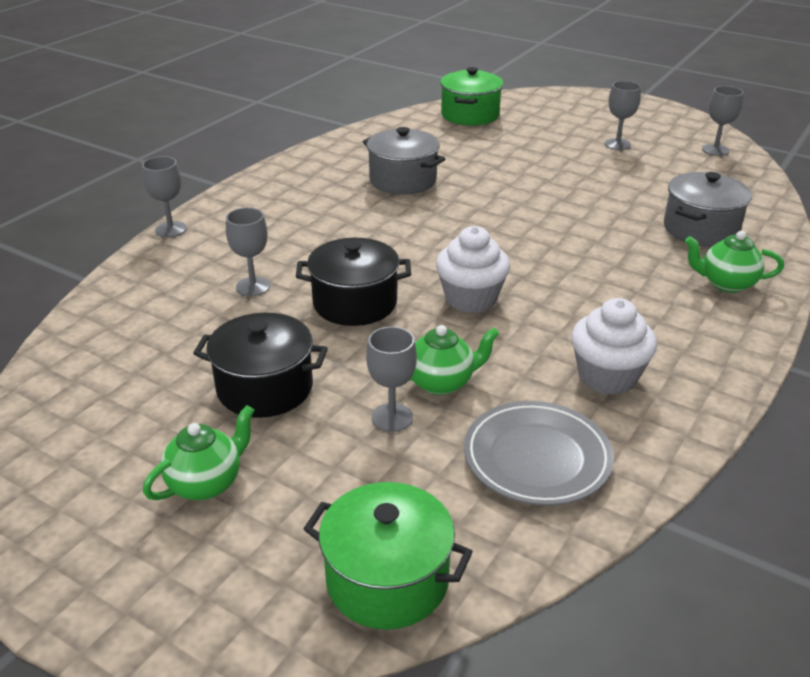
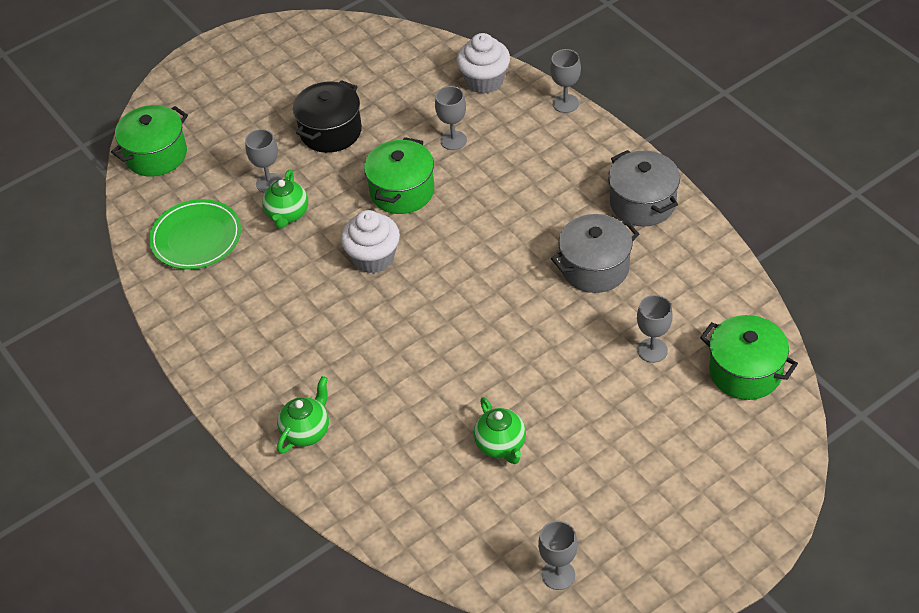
camera: 115 degrees right, 15 degrees up
(206, 483) = (263, 99): green teapot -> green teapot (501, 445)
(355, 303) = (402, 191): black pot -> green pot
(537, 458) = (196, 238): grey plate -> green plate
(607, 376) = (244, 301): white cupcake -> white cupcake (484, 81)
(617, 144) = (610, 482): grey goblet -> grey goblet (652, 350)
(700, 229) = (397, 461): grey pot -> grey pot (642, 203)

